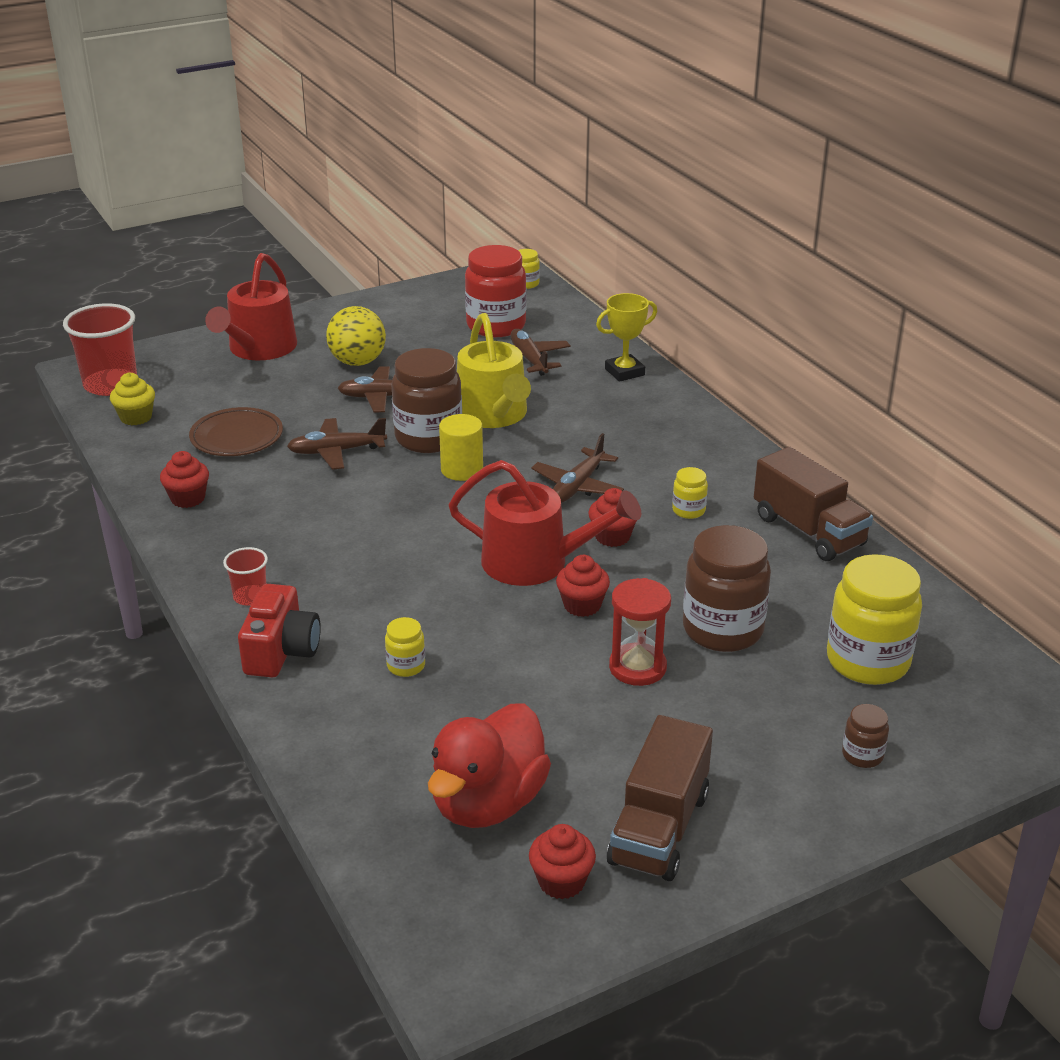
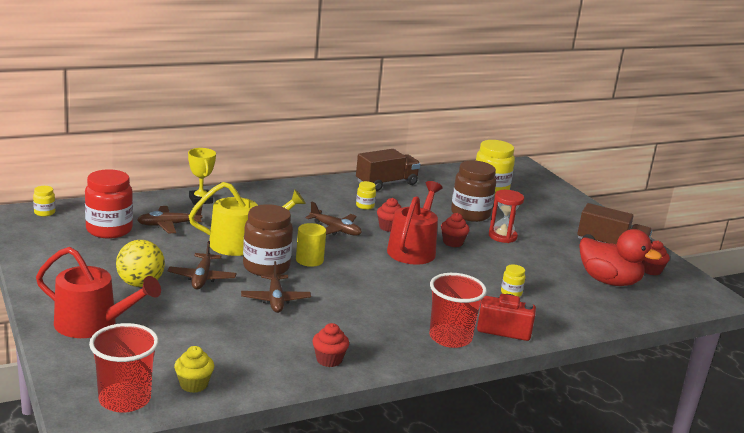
camera: 90 degrees left, 10 degrees down
(237, 437) = (243, 338): brown plate -> none
(250, 597) = (450, 338): red cup -> red cup, size x1.96
(862, 755) = (553, 202): brown jar -> none

